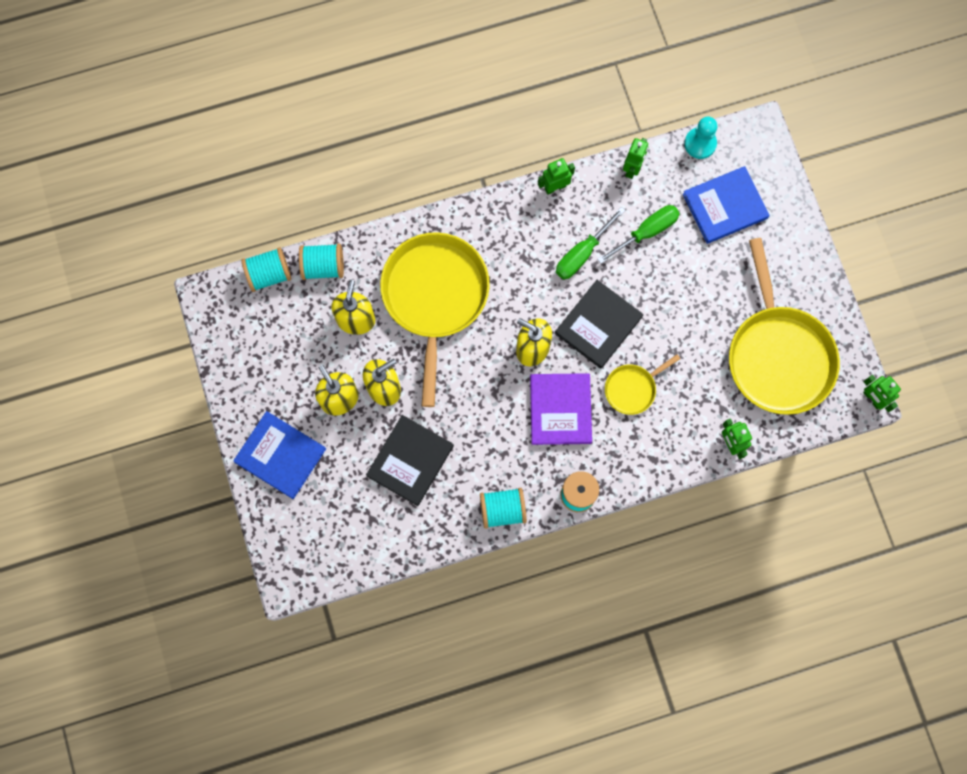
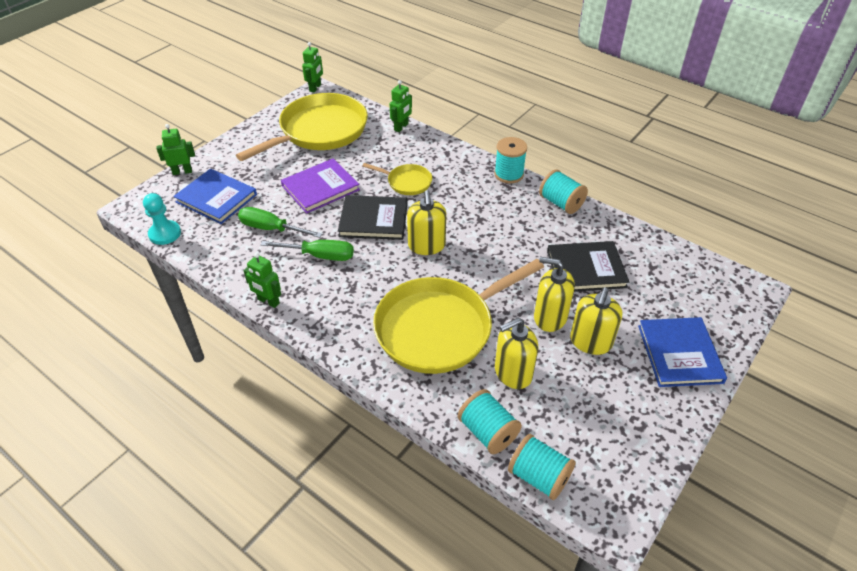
camera: 125 degrees left, 30 degrees down
(560, 409) = (459, 209): purple book -> purple book (320, 188)
(632, 169) = (215, 262): green robot -> green robot (182, 172)

